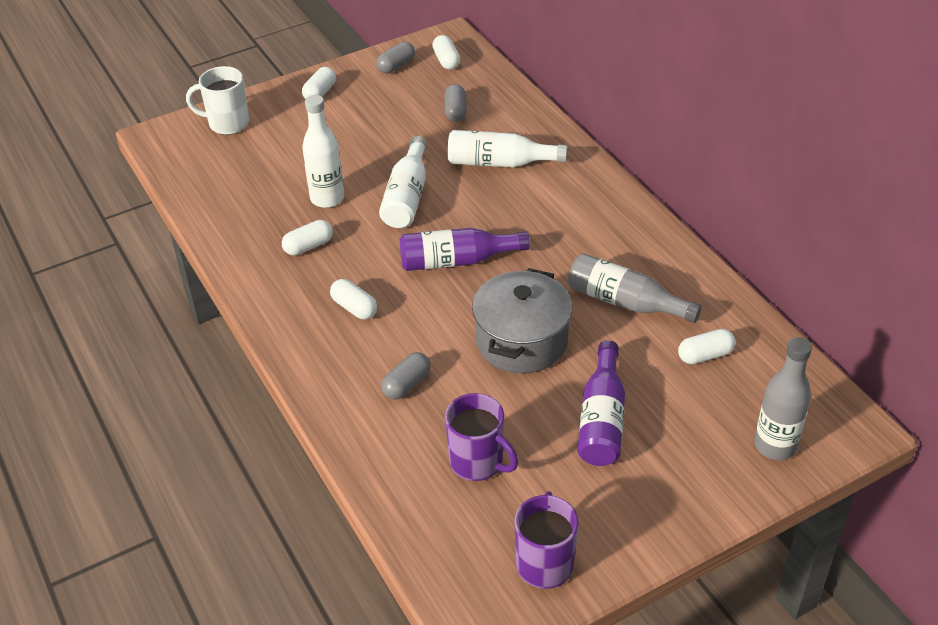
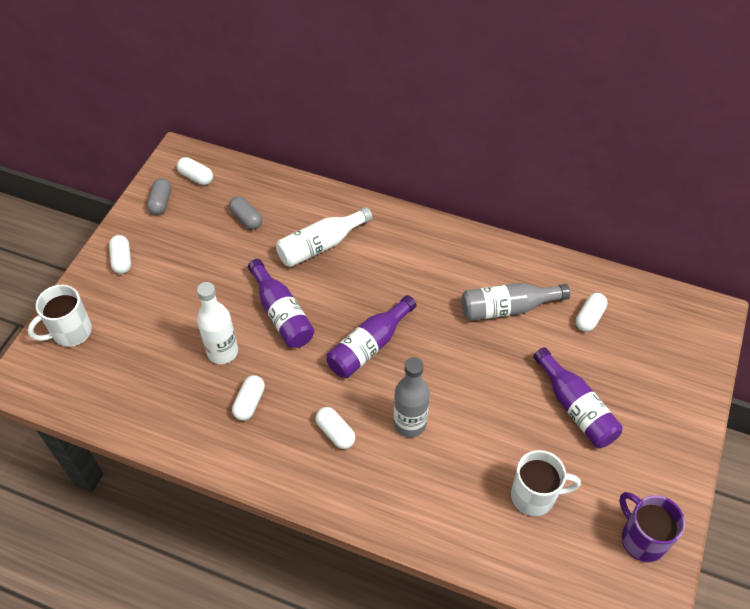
camera: 40 degrees left, 10 degrees up
(354, 308) = (335, 432): white capsule -> white capsule turned 45 degrees clockwise
(406, 384) = (432, 469): grey capsule -> none
(407, 196) = (281, 314): white bottle -> purple bottle
(478, 462) = (534, 496): purple mug -> white mug
(521, 341) = (472, 382): grey pot -> none
(775, 445) = (684, 356): grey bottle -> grey bottle (409, 423)

